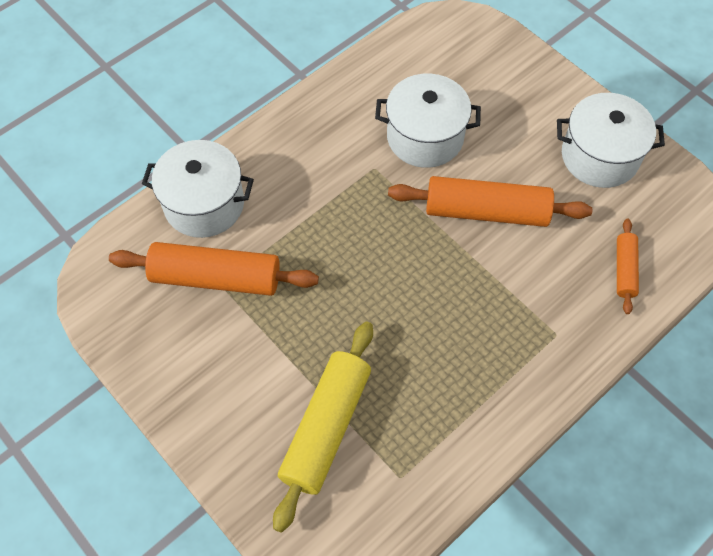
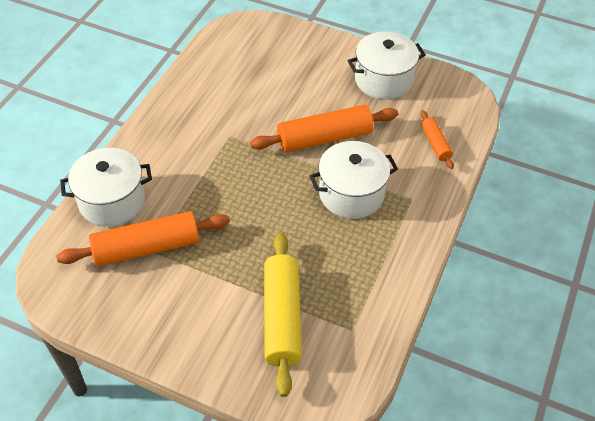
camera: 25 degrees left, 10 degrees down
(425, 137) = (257, 105): white pot -> white pot (351, 194)

